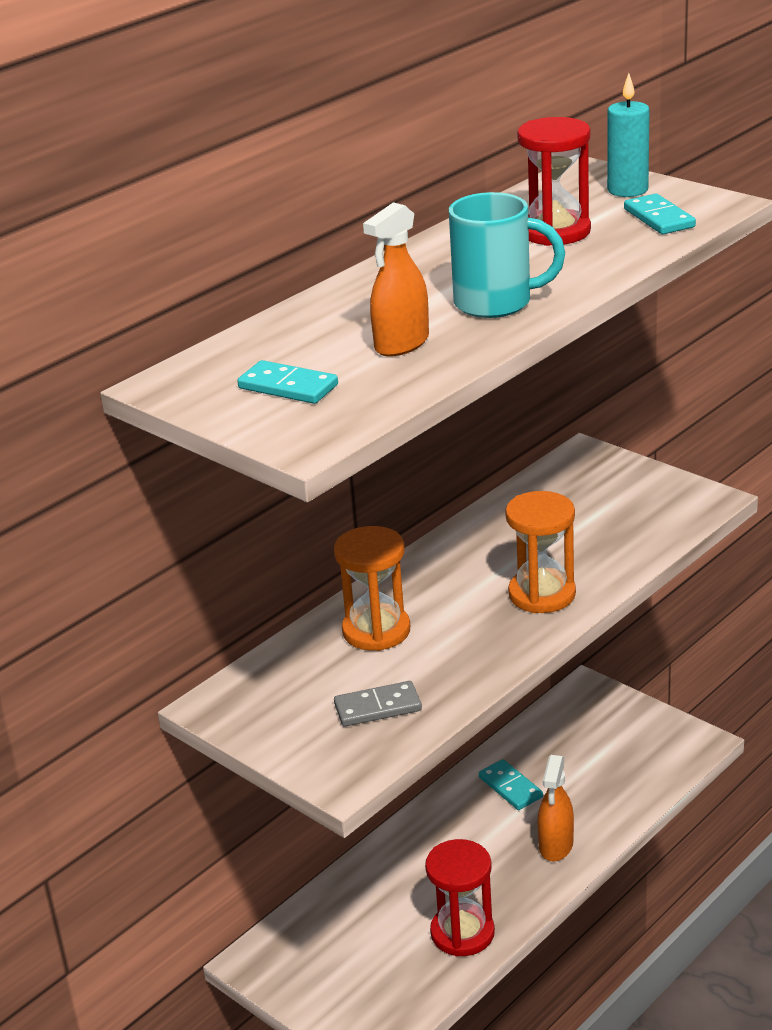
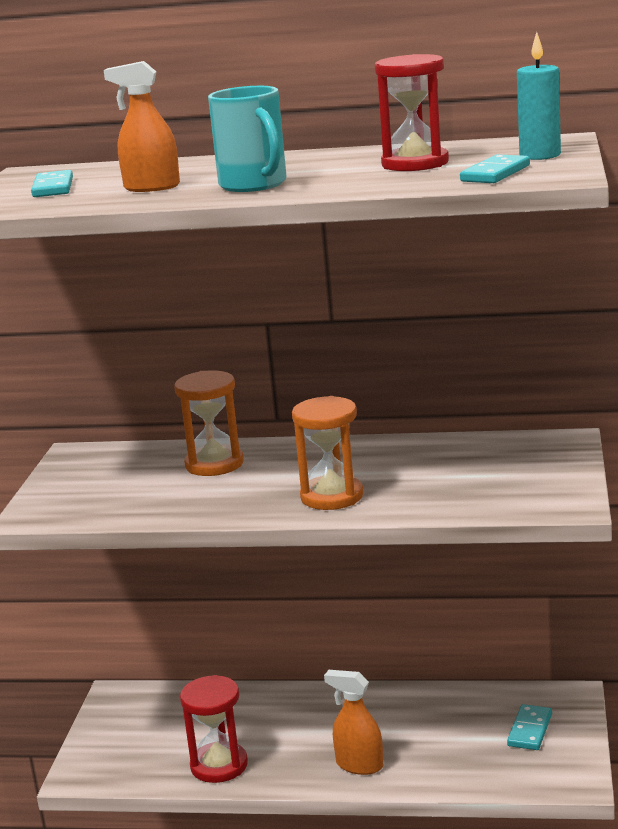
camera: 55 degrees right, 10 degrees down
(378, 707) = (122, 497): grey domino -> none
(510, 787) = (404, 715): turquoise domino -> turquoise domino (529, 730)
(556, 845) = (359, 765): orange spray bottle -> orange spray bottle turned 45 degrees clockwise

